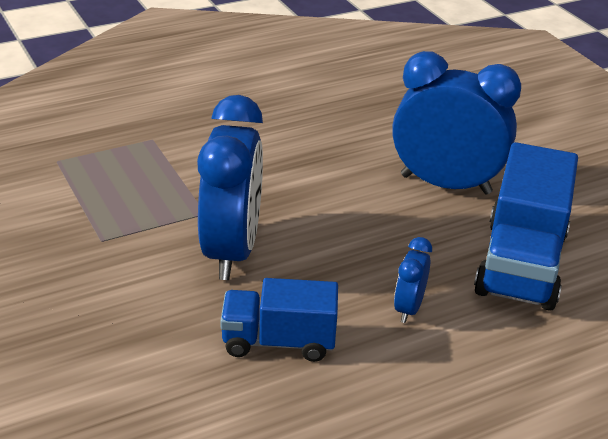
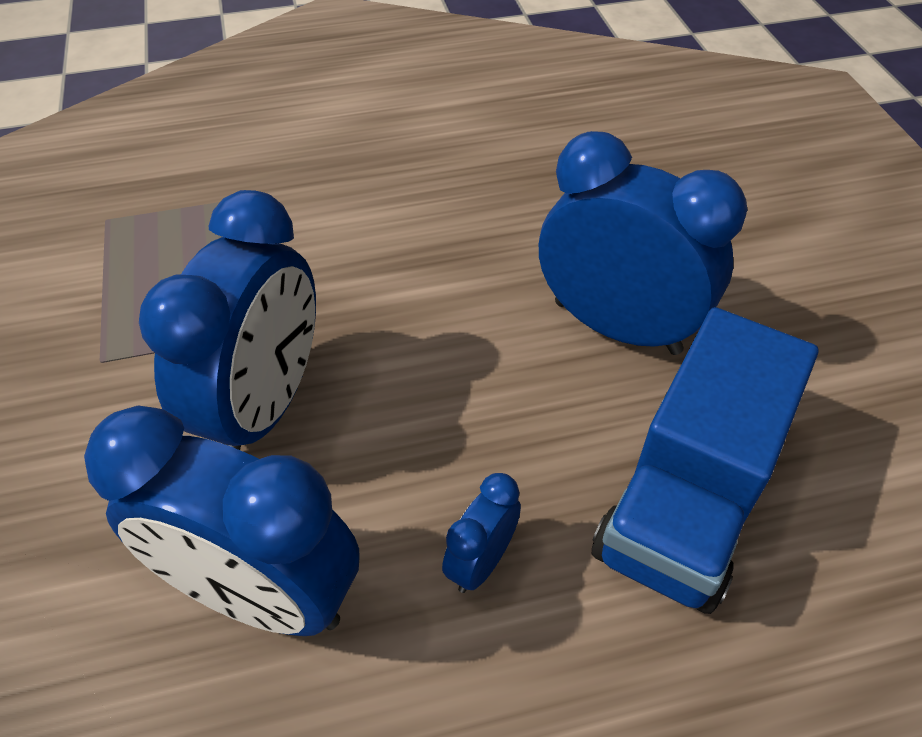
camera: 15 degrees right, 15 degrees up
(278, 342) = (261, 595): blue truck -> blue clock

